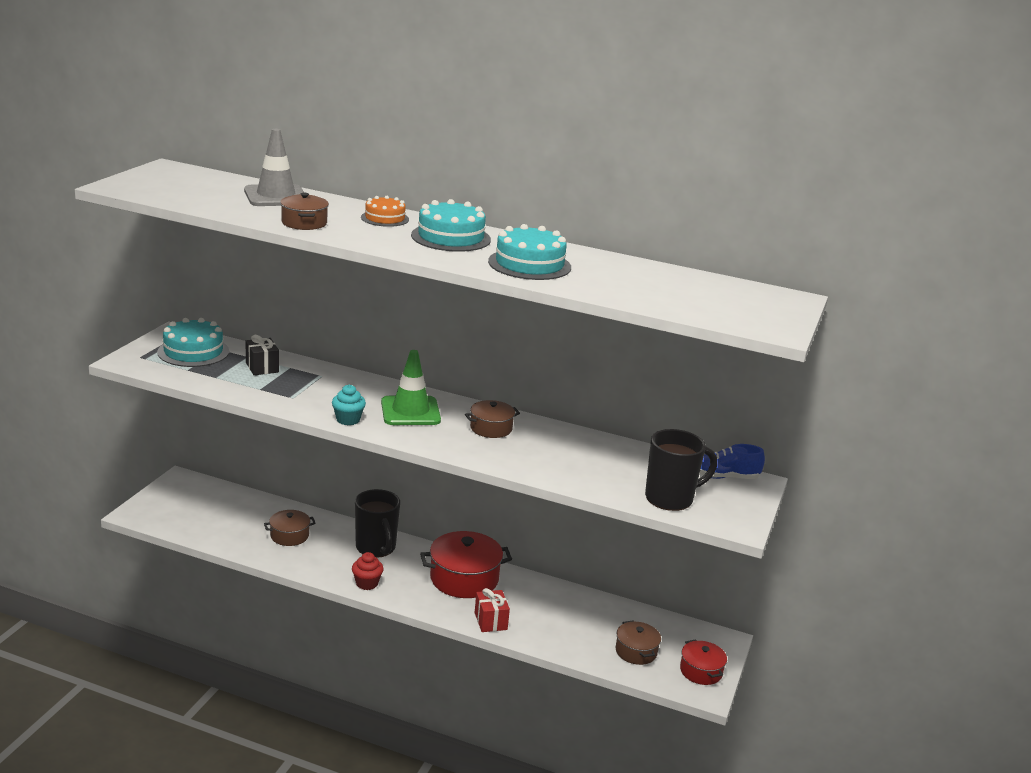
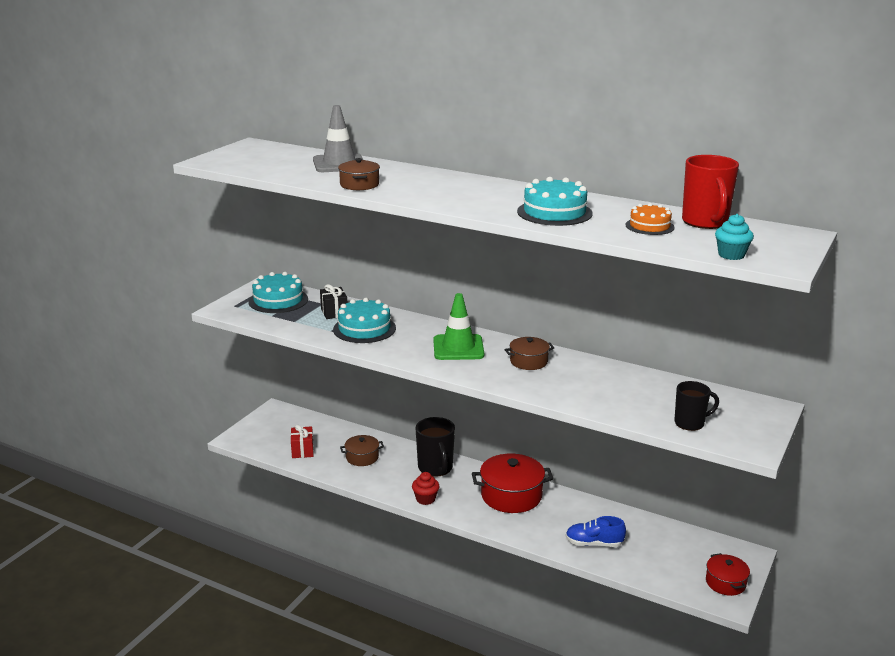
camera: 10 degrees right, 0 degrees up
(348, 420) = (403, 356): turquoise cupcake -> turquoise cupcake (731, 255)
(385, 218) = (430, 178): orange cake -> orange cake (649, 226)
(451, 237) = (486, 192): turquoise cake -> turquoise cake (364, 329)
(490, 621) = (533, 534): red gift -> red gift (302, 450)
(636, 651) = (665, 563): brown pot -> none
(670, 498) = (690, 423): black mug -> black mug, size x0.66
(692, 281) = (705, 222): none -> red mug
(725, 477) = (744, 403): blue shoe -> blue shoe (594, 543)

